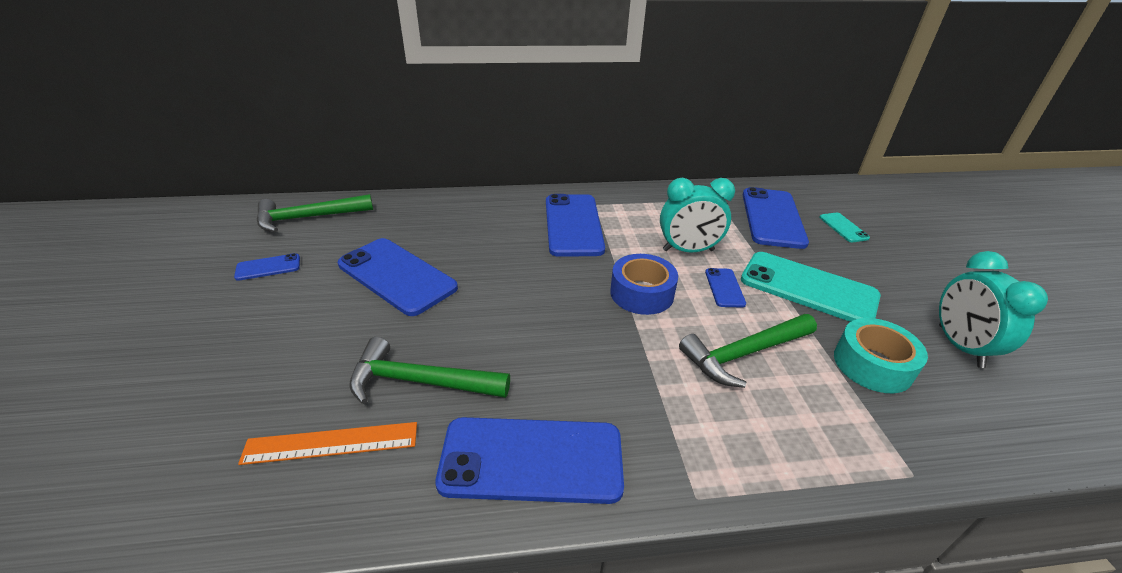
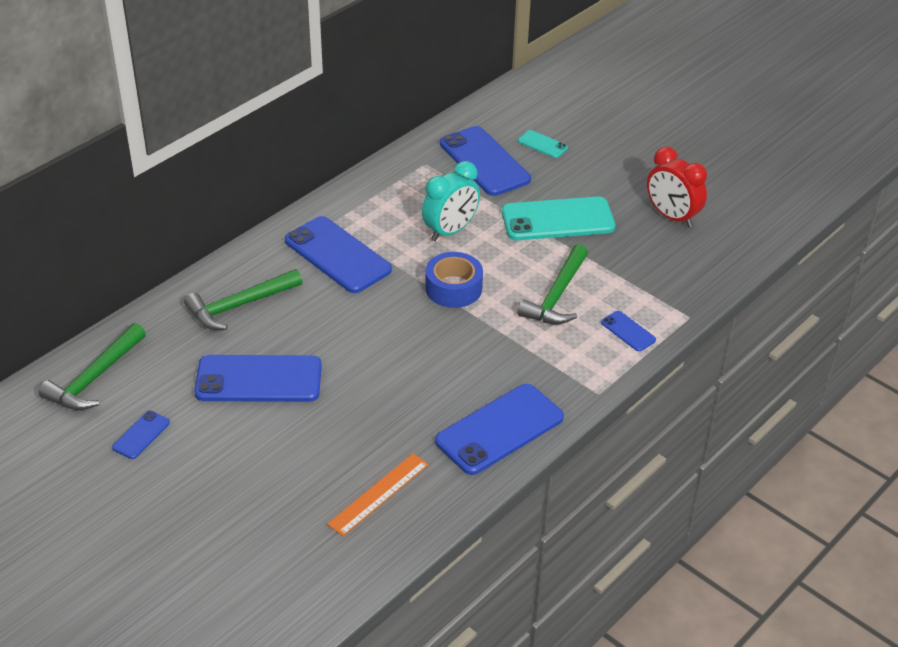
camera: 40 degrees left, 5 degrees up
(421, 382) = (383, 433): green hammer -> green hammer (240, 305)
(724, 288) = (504, 251): blue phone -> blue phone (628, 331)
(872, 365) = (632, 259): turquoise tape -> none
(959, 346) = (672, 216): turquoise clock -> red clock

